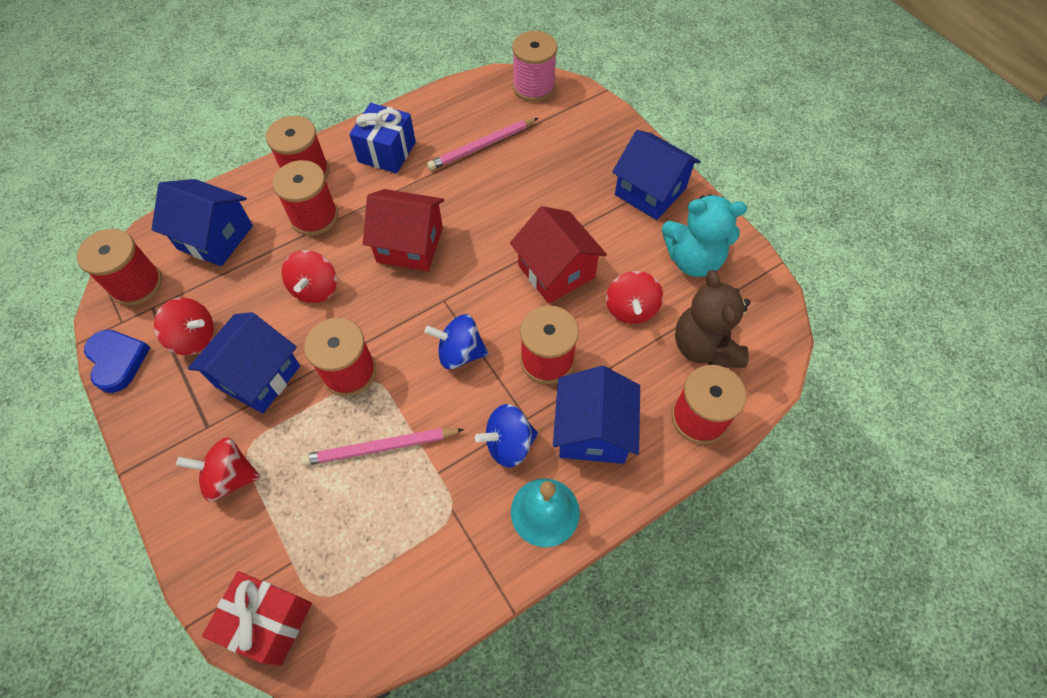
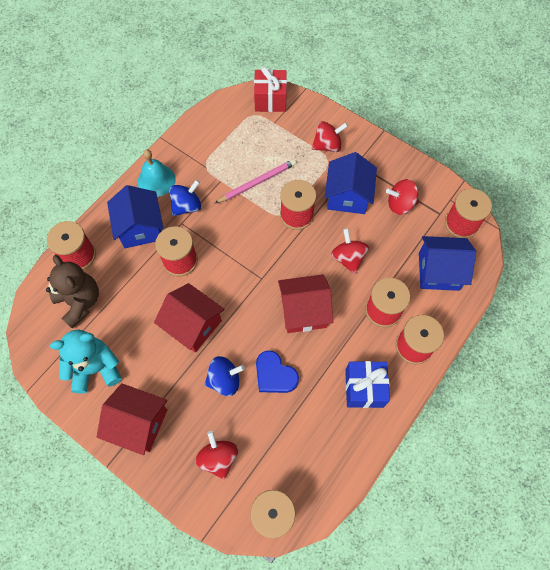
camera: 160 degrees right, 5 degrees up
(117, 361) = (433, 178): blue heart -> blue heart (274, 375)
(460, 353) = (236, 247): blue spinning top -> blue spinning top (225, 380)
(482, 146) = (290, 422): pink pencil -> none
(631, 309) = (134, 313): red spinning top -> red spinning top (218, 458)
(650, 191) = (139, 423): blue house -> red house

